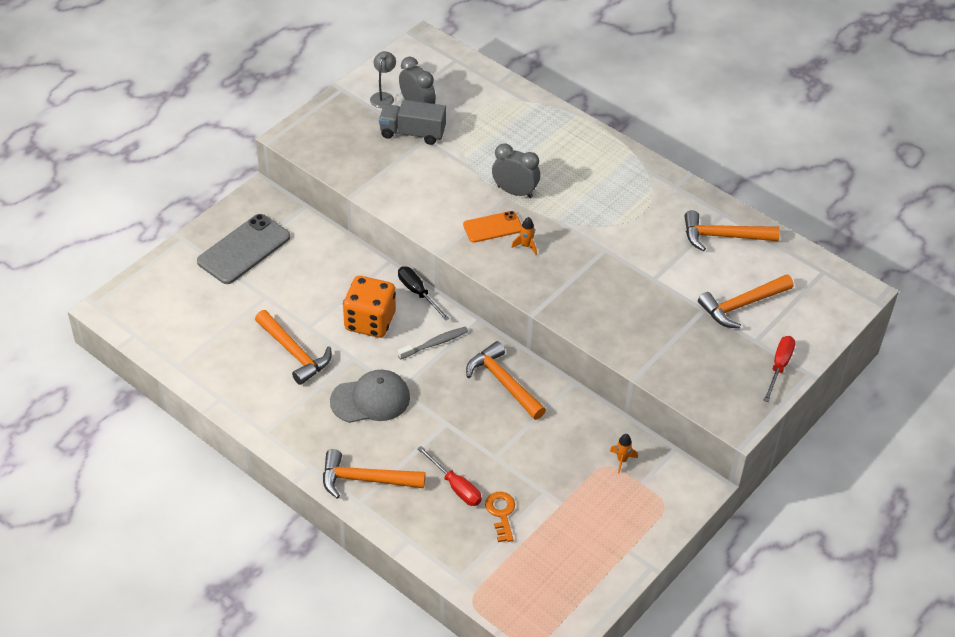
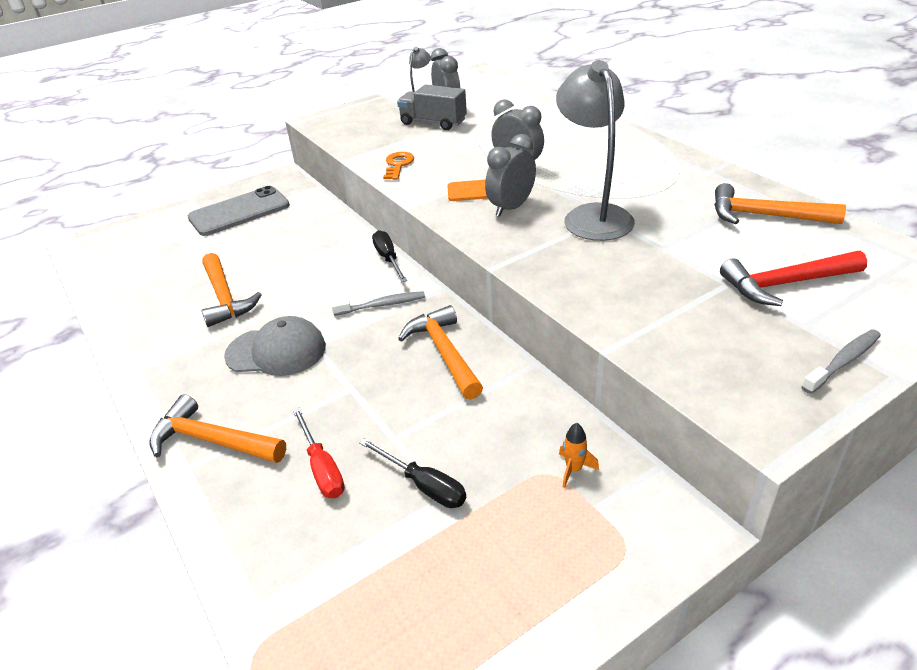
camera: 20 degrees right, 10 degrees down
(370, 321) = (322, 278): orange dice -> none
(501, 513) = (367, 516): orange key -> orange key (398, 165)
(526, 246) = (511, 208): orange rocket -> grey clock
(529, 487) = (423, 485): none -> black screwdriver
(594, 248) = (593, 215): none -> grey lamp
(741, 305) = (785, 284): orange hammer -> red hammer
(779, 367) = (843, 361): red screwdriver -> grey toothbrush

